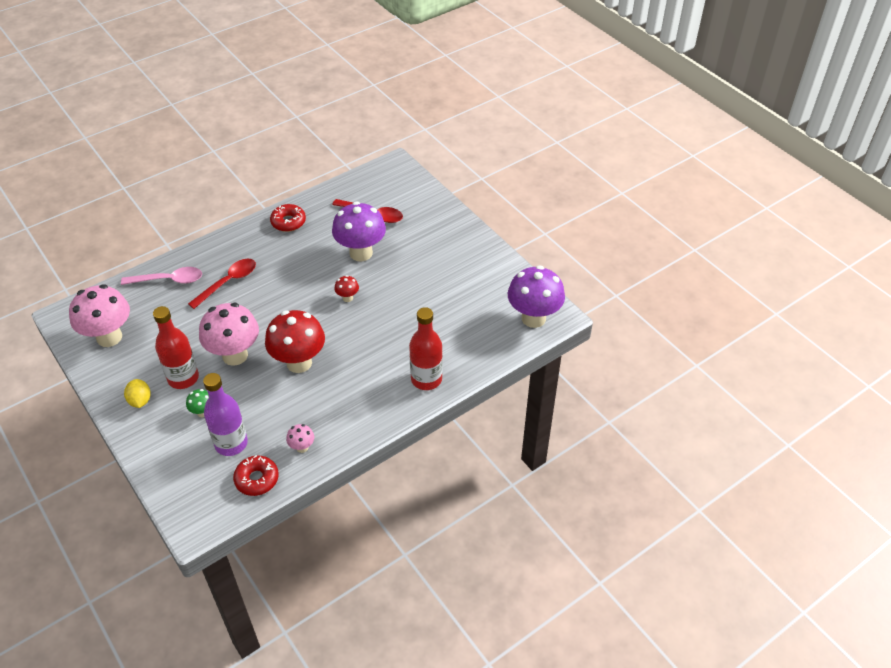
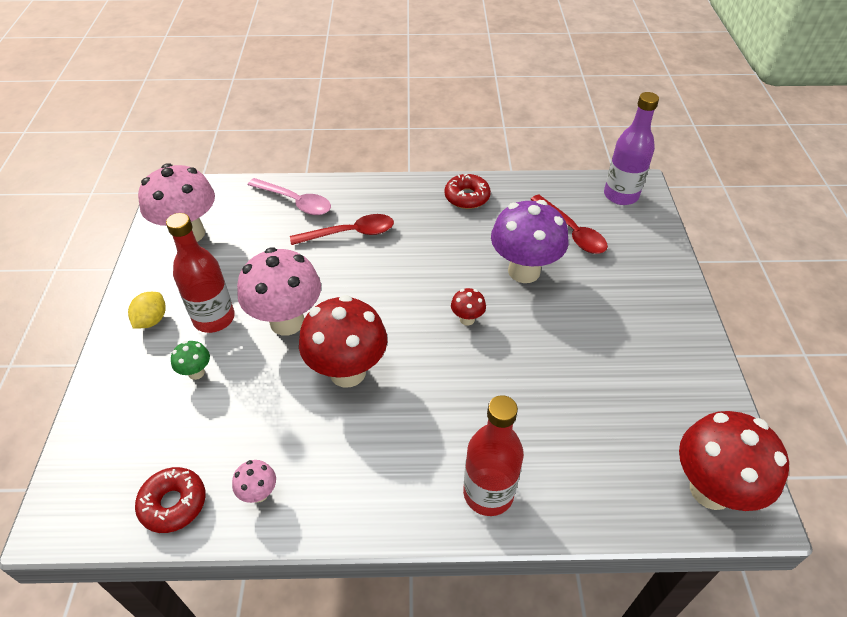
camera: 35 degrees right, 0 degrees up
(231, 443) = (189, 433): purple bottle -> purple bottle (621, 195)
(533, 318) = (711, 490): purple mushroom -> red mushroom

